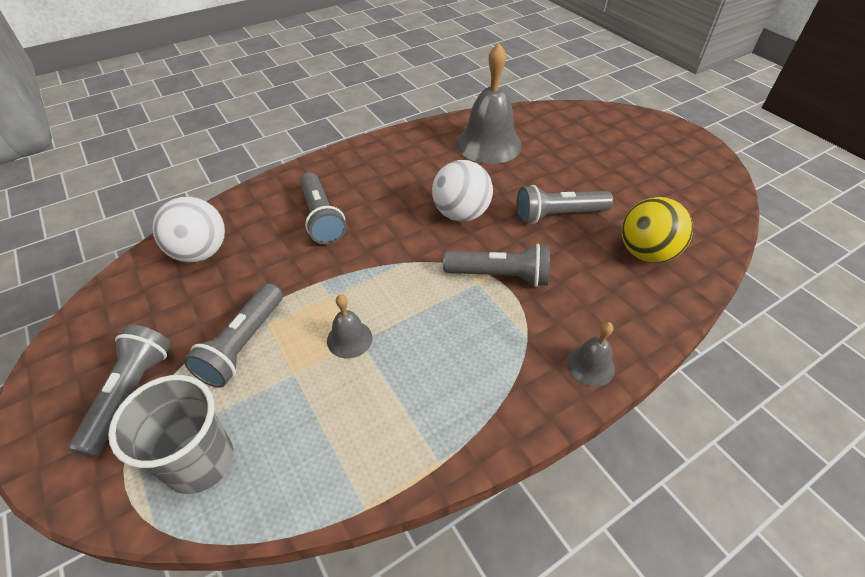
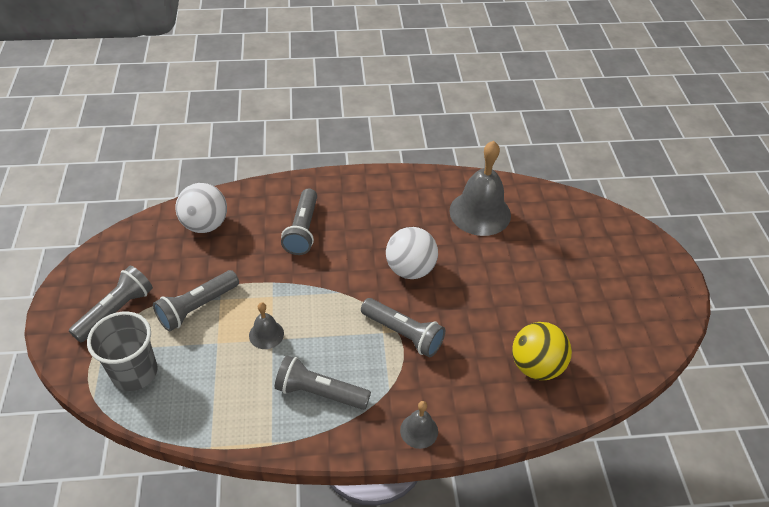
camera: 25 degrees right, 0 degrees up
(558, 215) = (489, 302): grey flashlight -> grey flashlight (319, 392)

